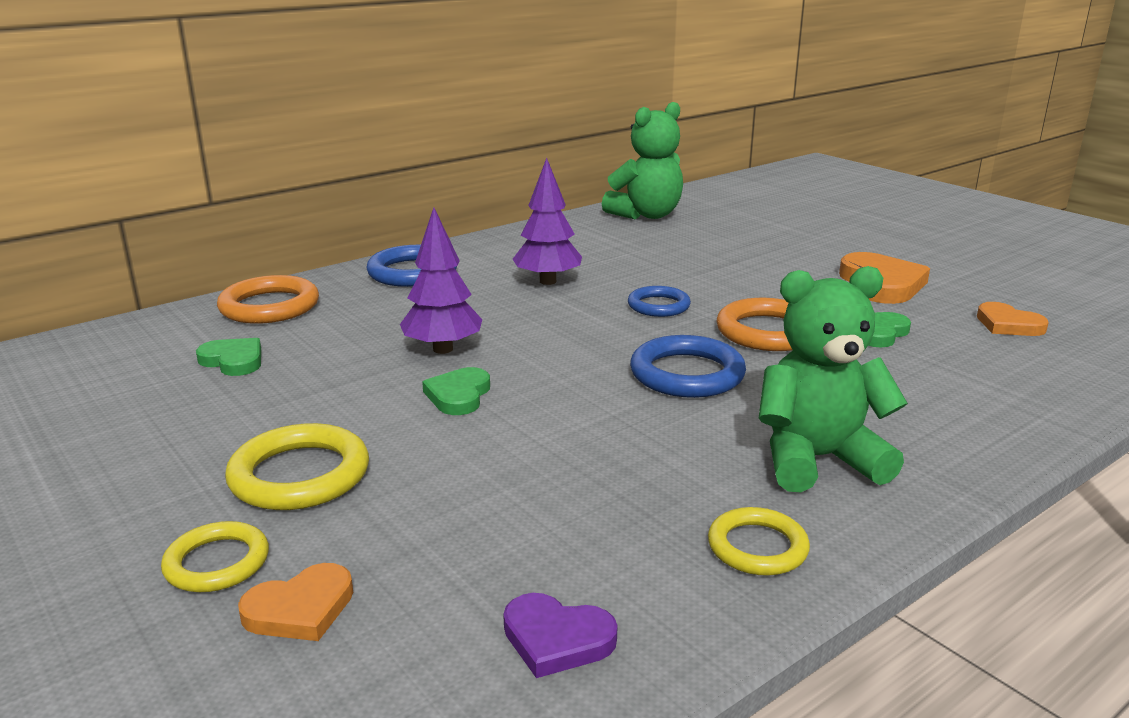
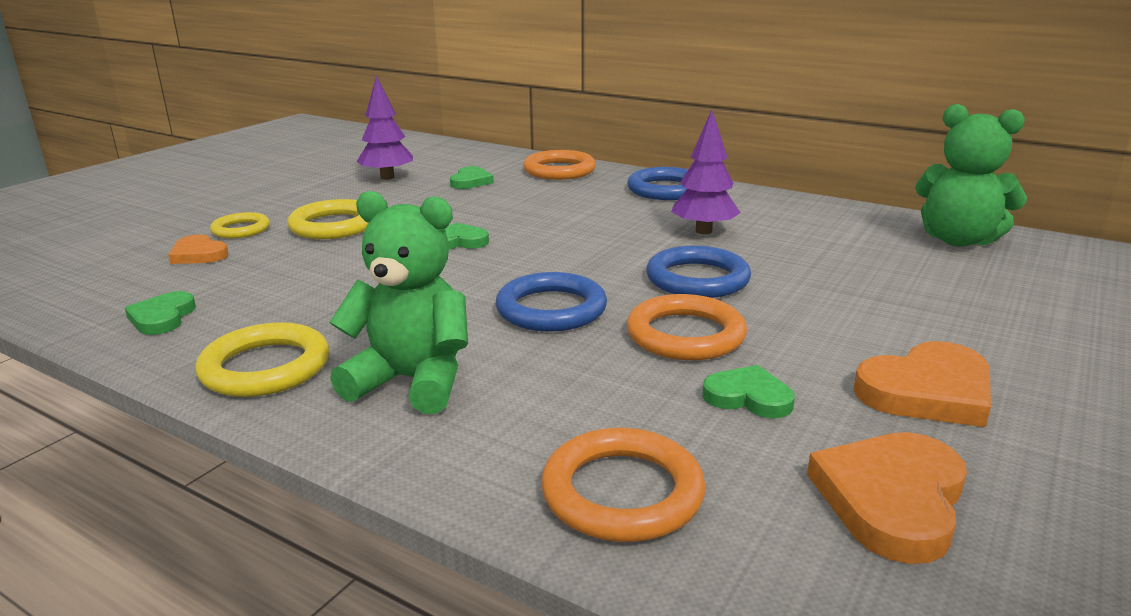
camera: 70 degrees right, 0 degrees up
(443, 349) = (531, 224): purple tree -> purple tree (387, 177)
(556, 639) = (162, 317): purple heart -> green heart
(658, 306) = (697, 279): blue ring -> blue ring, size x1.57
(757, 547) = (265, 367): yellow ring -> yellow ring, size x1.57
(817, 459) = (412, 381): green teddy bear -> green teddy bear turned 45 degrees counterclockwise
(1006, 397) = (622, 492): none -> orange ring
(1008, 324) = (891, 499): orange heart -> orange heart, size x1.63

